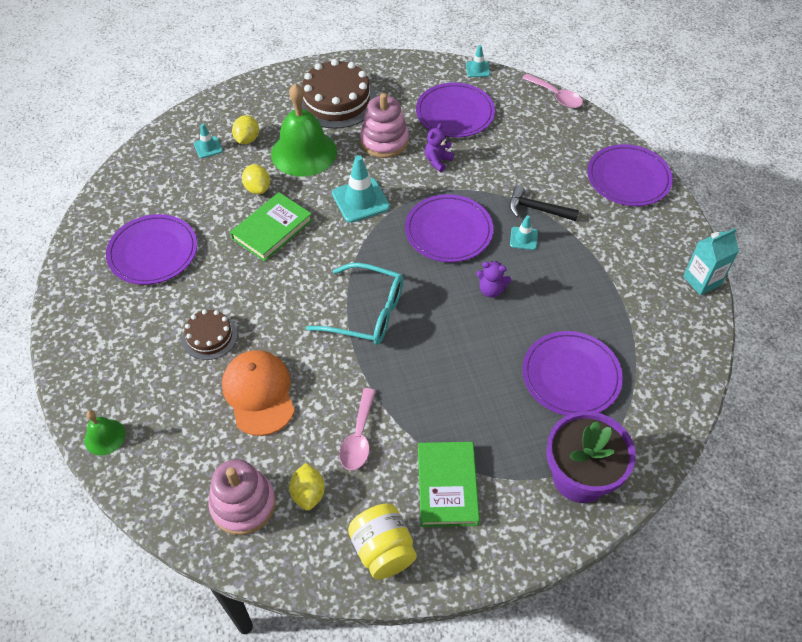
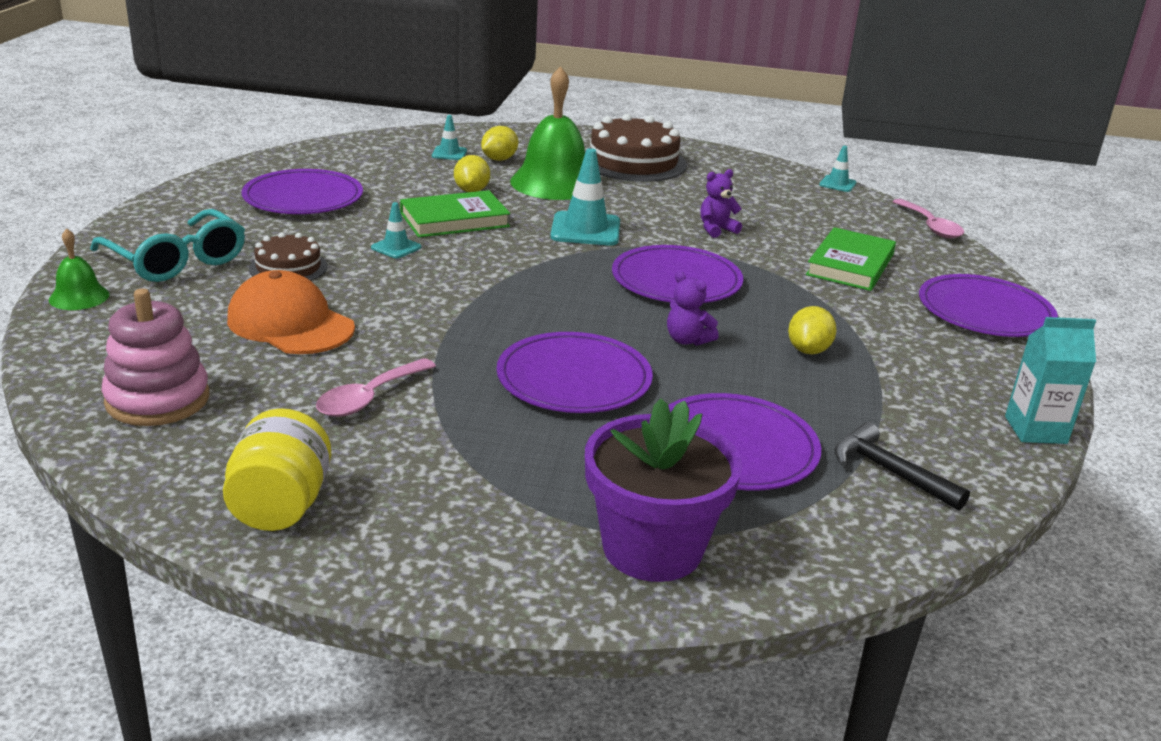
camera: 25 degrees right, 25 degrees down
(259, 393) = (290, 324): orange cap -> orange cap turned 60 degrees counterclockwise
(308, 493) = (247, 420): yellow lemon -> yellow lemon (808, 350)
(366, 312) = (497, 307): turquoise glasses -> turquoise glasses (176, 260)
(384, 141) = (662, 200): pink stacking toy -> none
(447, 486) = (439, 482): green book -> green book (850, 265)
(455, 113) = (775, 204): purple plate -> purple plate (574, 378)
(523, 238) = (777, 314): turquoise traffic cone -> turquoise traffic cone (396, 247)
(537, 209) = (820, 298): black hammer -> black hammer (890, 472)

